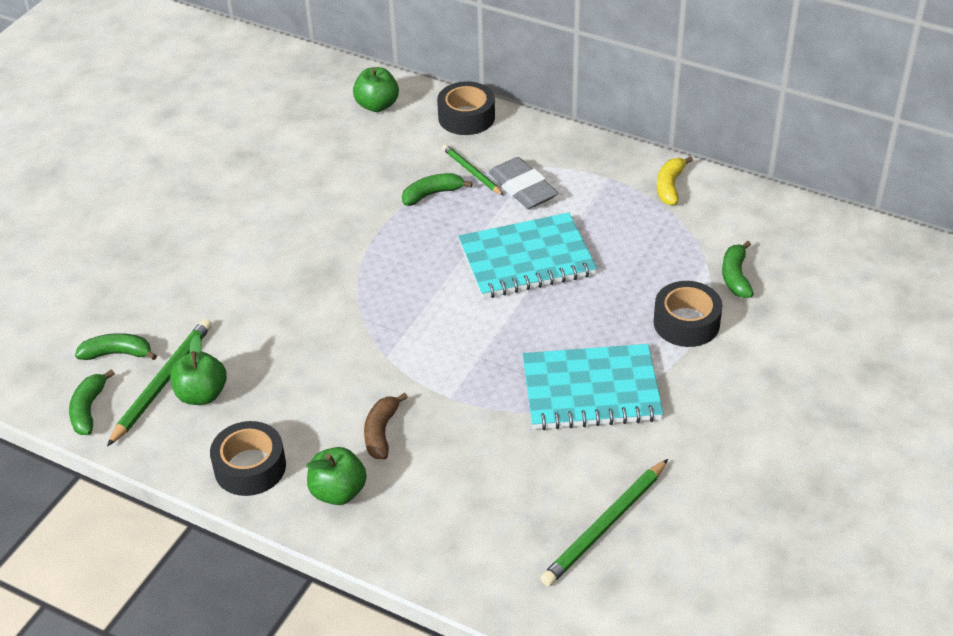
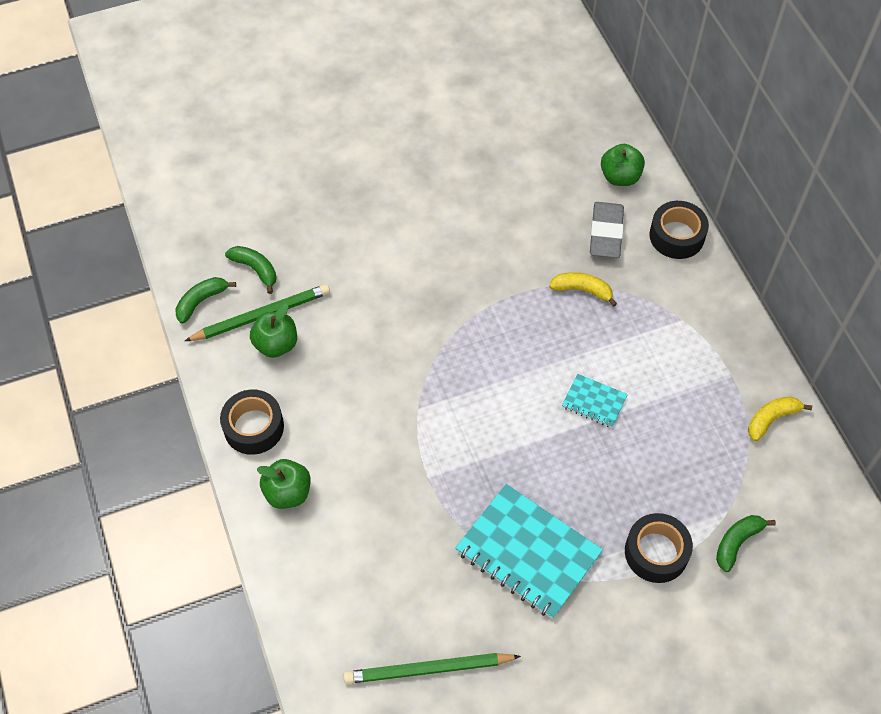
camera: 40 degrees right, 15 degrees up
(381, 432) = (357, 468): brown banana -> none
(432, 194) = (582, 290): green banana -> yellow banana
(471, 172) = (631, 291): green pencil -> none
(523, 188) = (654, 335): grey eraser -> grey eraser (606, 233)
(526, 259) = (594, 402): turquoise notebook -> turquoise notebook, size x0.49

